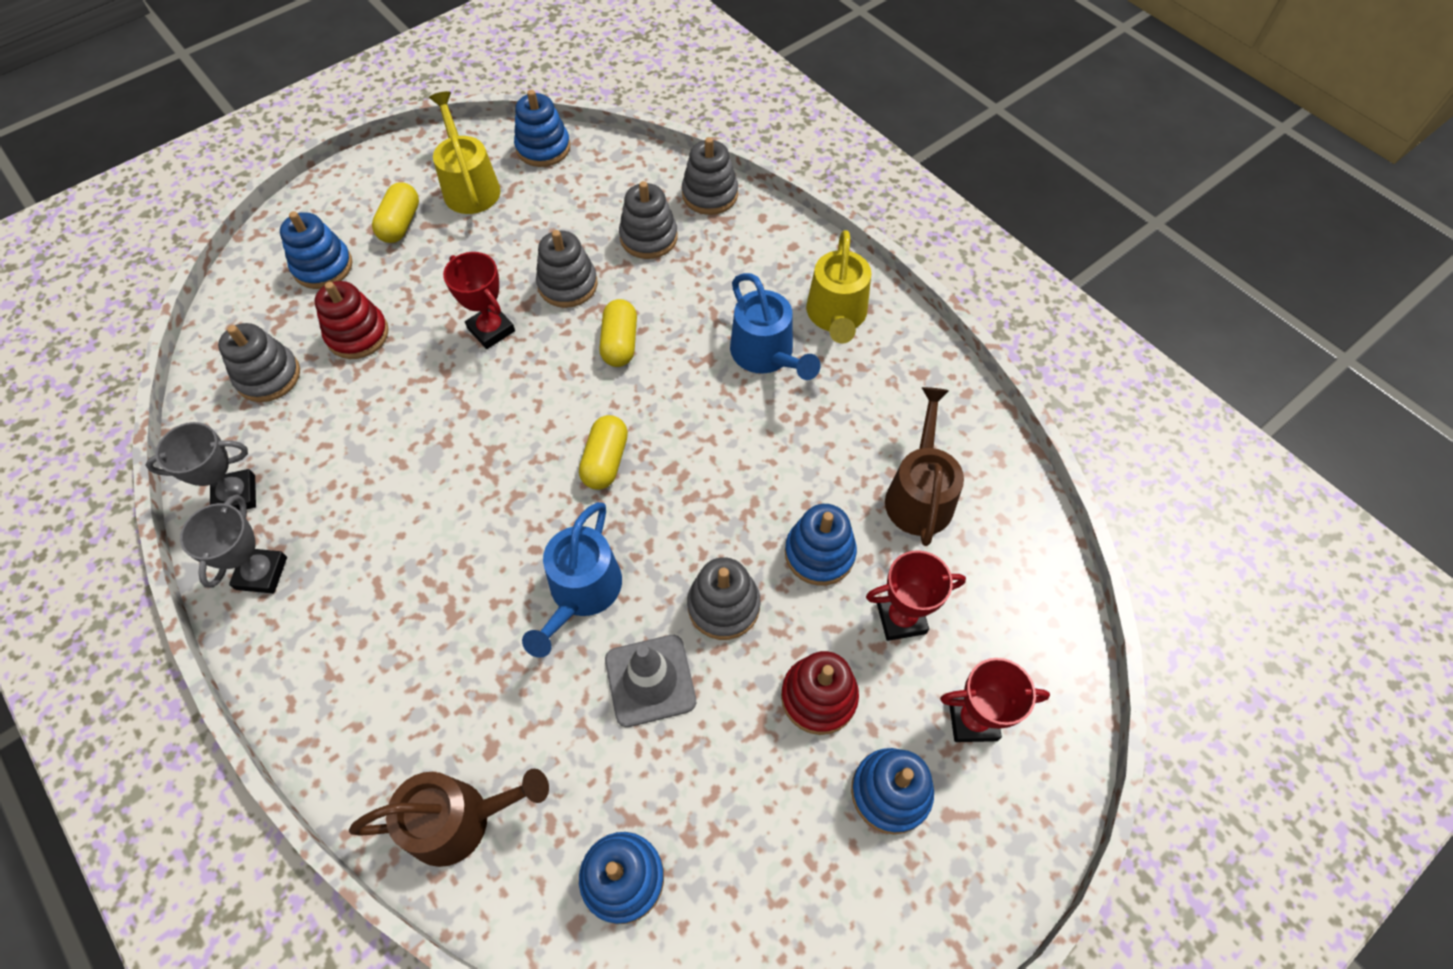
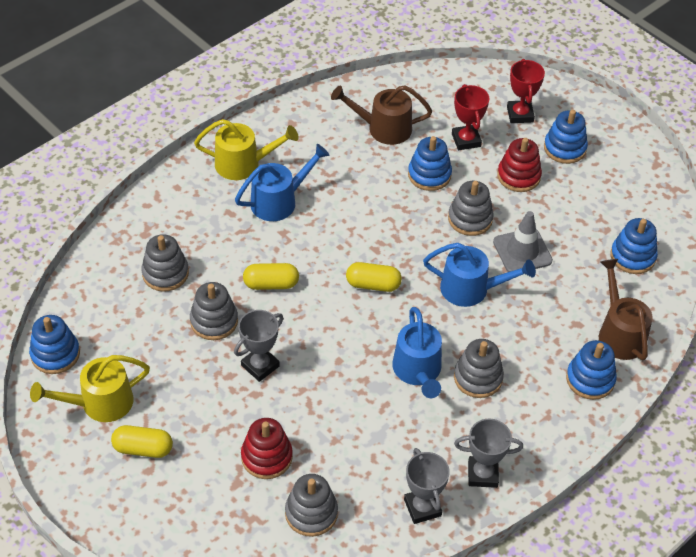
camera: 95 degrees left, 10 degrees down
(323, 266) = (192, 499): blue stacking toy -> blue stacking toy (590, 379)
(446, 507) = (418, 371): none -> blue watering can
(491, 330) = (260, 366): red trophy -> grey trophy
(710, 194) = (120, 237): grey stacking toy -> grey stacking toy (478, 378)

